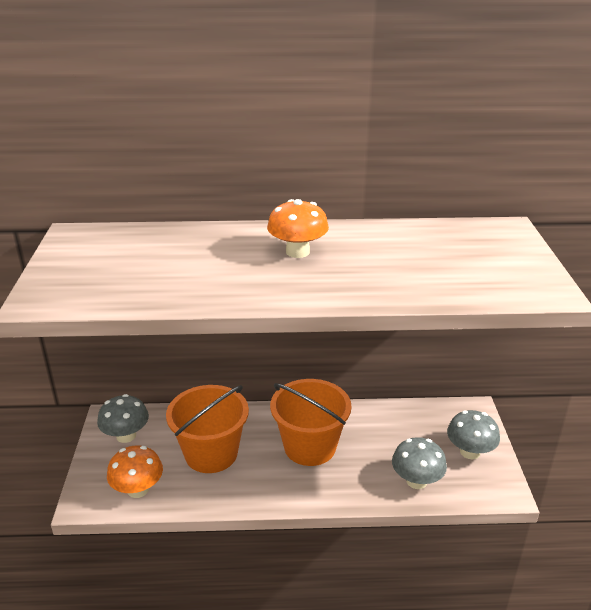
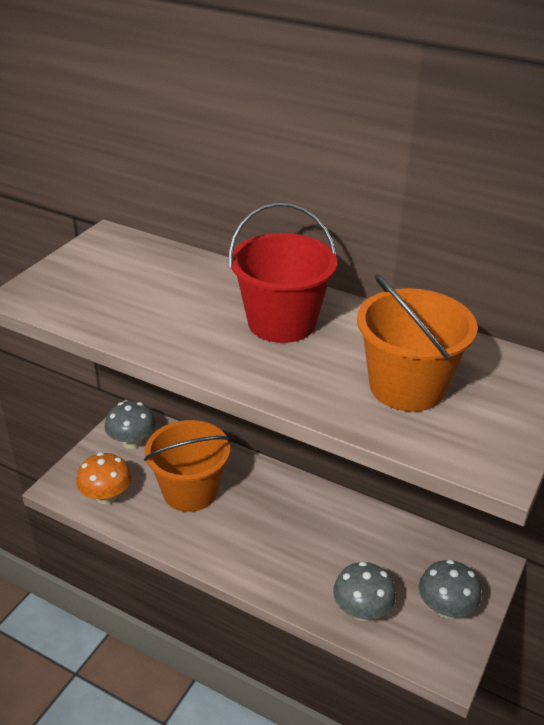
camera: 30 degrees right, 5 degrees up
(297, 252) = (281, 322): orange mushroom -> red bucket
(310, 446) = (284, 526): orange bucket -> orange bucket (407, 387)

